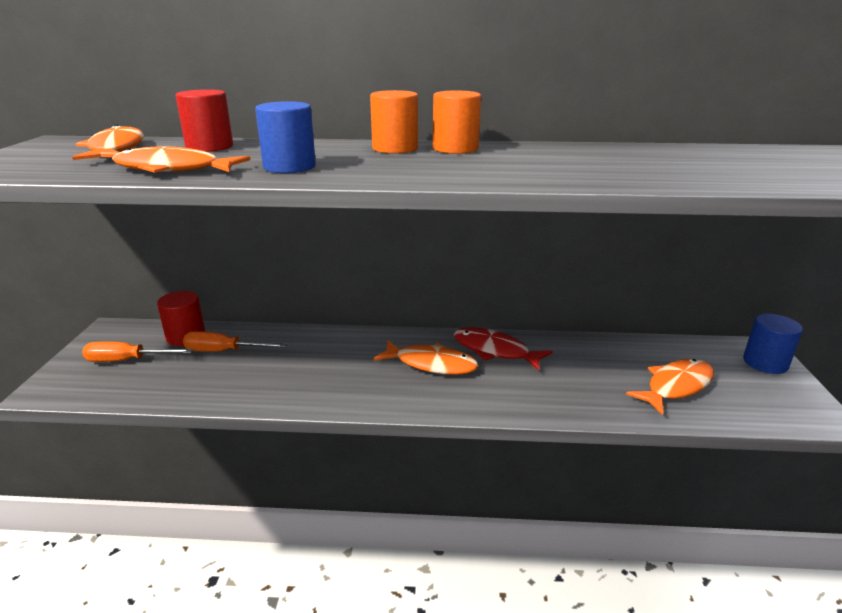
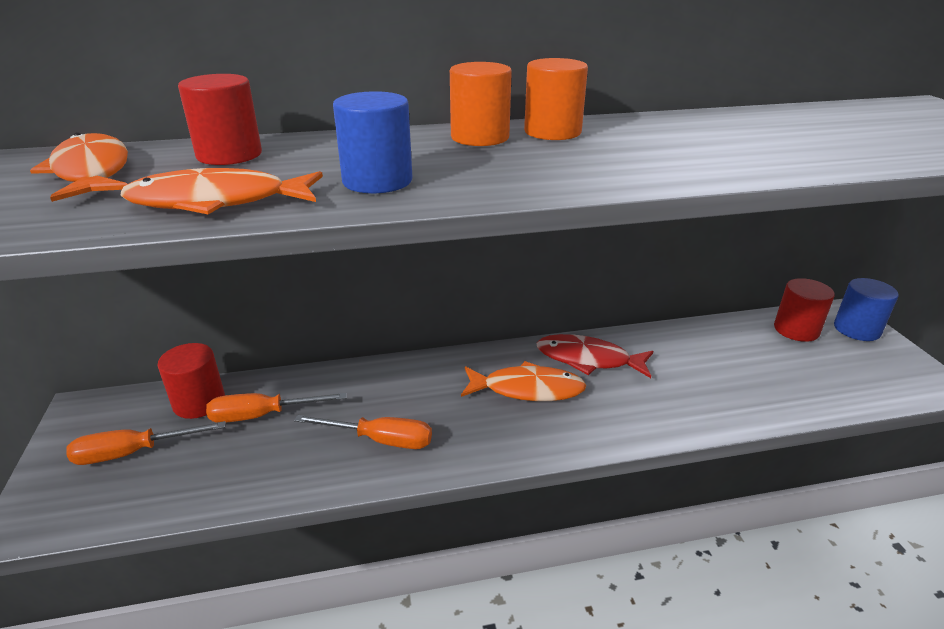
camera: 15 degrees left, 5 degrees up
(298, 380) = (380, 440): none -> orange screwdriver
(676, 386) = (791, 372): orange fish -> none
(702, 355) = (796, 330): none -> red cylinder

